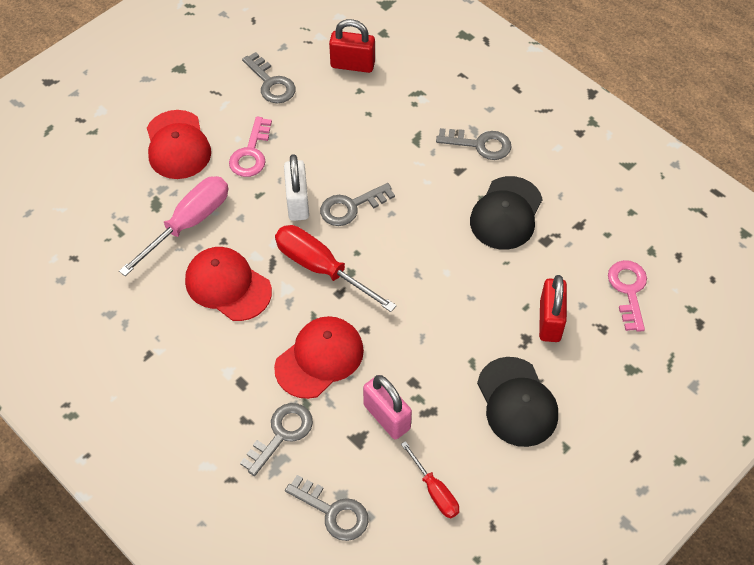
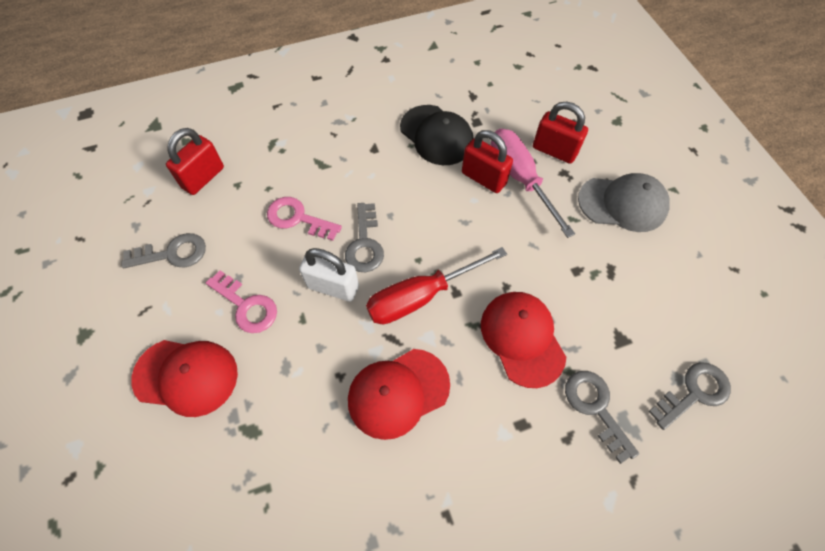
camera: 65 degrees left, 5 degrees up
(188, 223) = (297, 404): pink screwdriver -> pink screwdriver (520, 178)
(387, 417) = (606, 306): pink padlock -> none
(435, 491) = (692, 298): red screwdriver -> none
(477, 271) = (483, 178): none -> red padlock
(480, 144) = (356, 123): grey key -> none
(517, 402) = (622, 204): black cap -> grey cap
(628, 290) = (547, 93): pink key -> pink key (297, 218)

